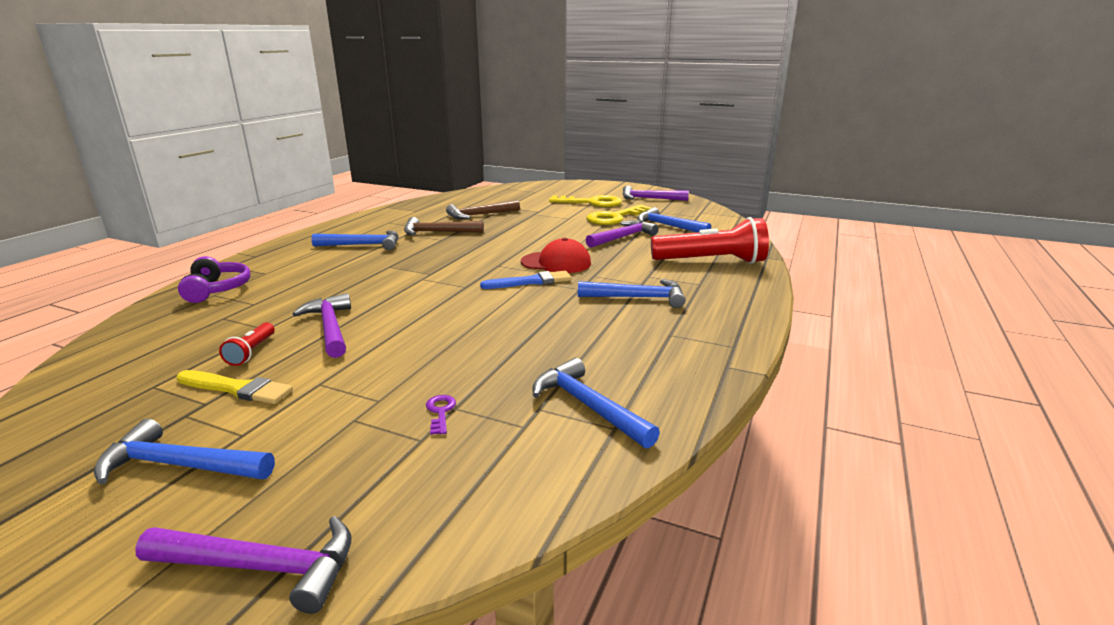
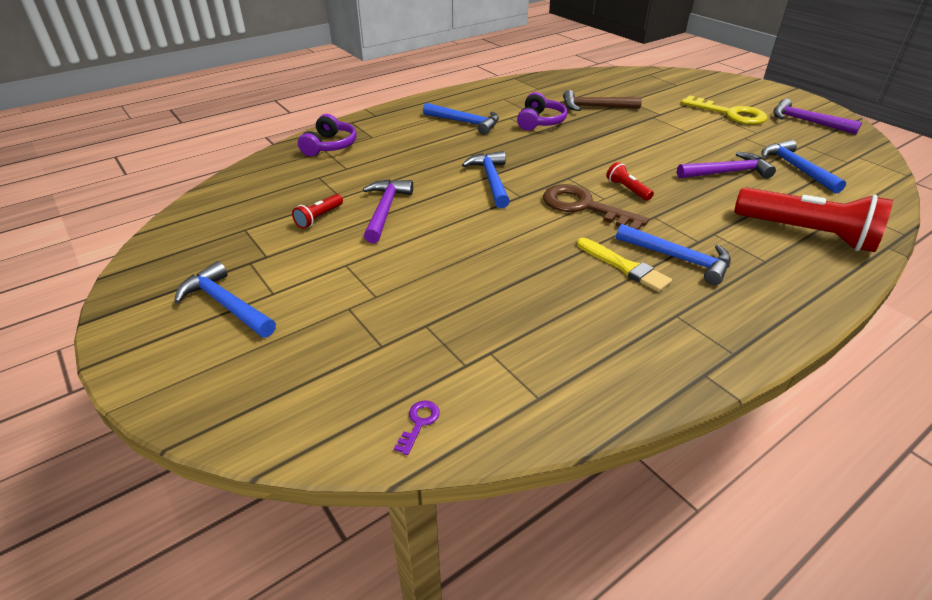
camera: 30 degrees right, 15 degrees up
(237, 389) = (291, 250): yellow brush -> yellow brush (624, 266)
(261, 567) = (227, 406): purple hammer -> none
(438, 232) = (540, 122): brown hammer -> purple headphones
(440, 412) = (412, 325): purple key -> purple key (419, 423)
(530, 282) = (584, 207): blue brush -> brown key
(556, 263) = (627, 189): red cap -> red flashlight
(588, 406) = (533, 366): blue hammer -> blue hammer (491, 180)
(614, 218) = (740, 142): yellow key -> none

